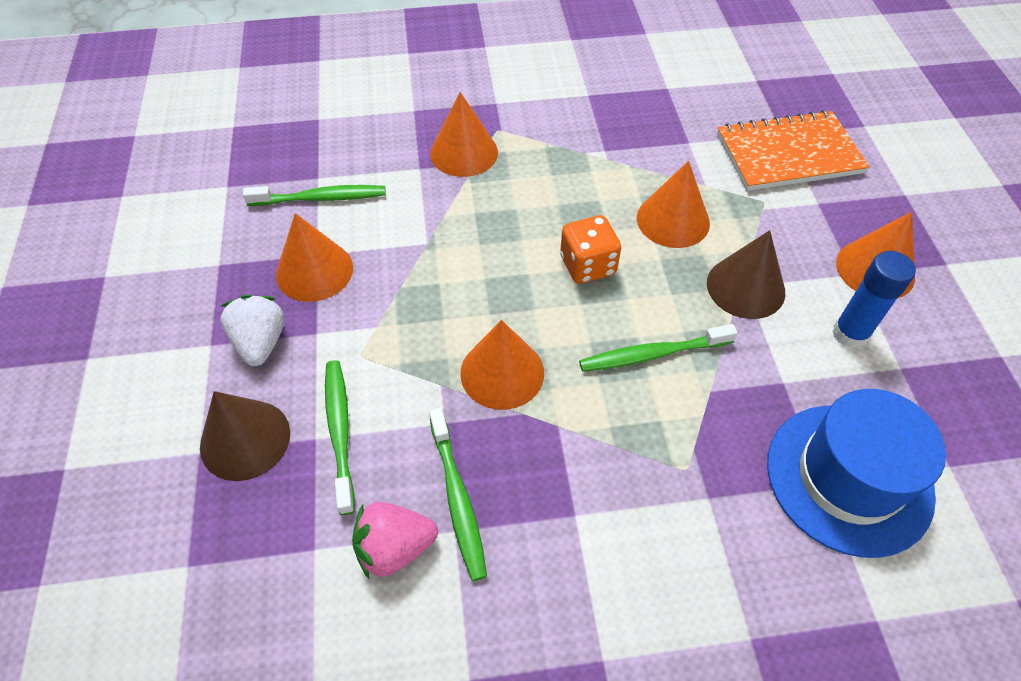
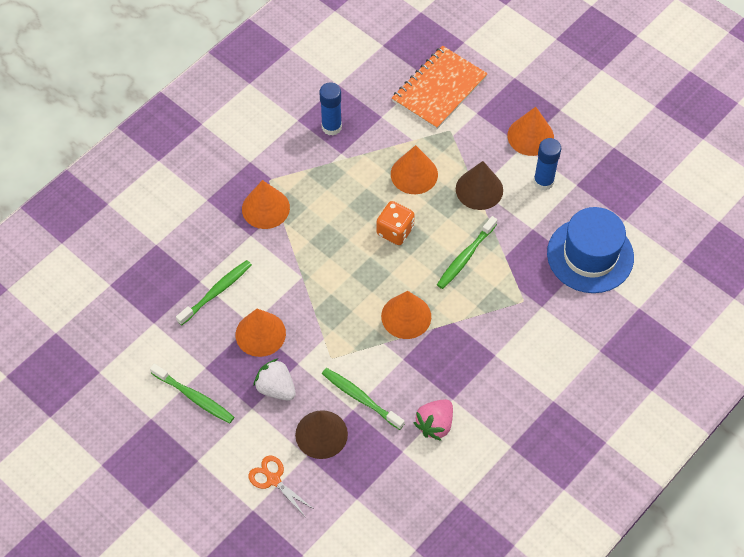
camera: 40 degrees left, 5 degrees up
(129, 450) = (273, 479): none -> orange scissors
(458, 498) = (441, 385): green toothbrush -> green toothbrush (194, 397)
(619, 121) = (331, 127): none -> blue glue stick

